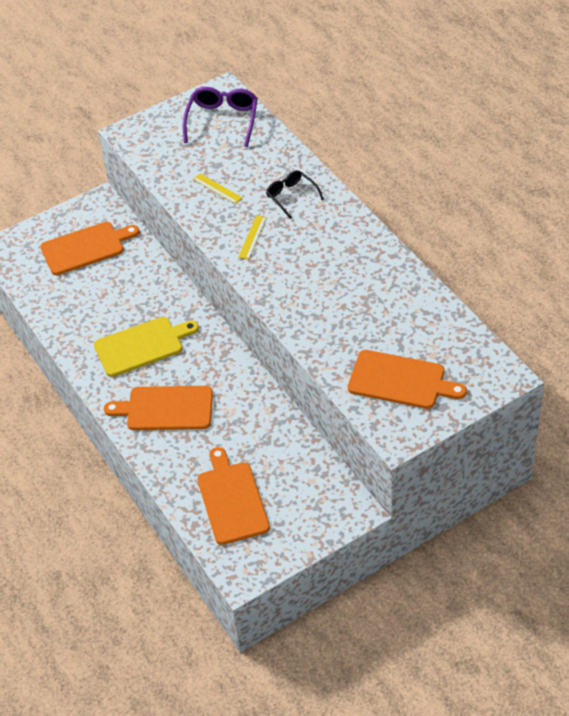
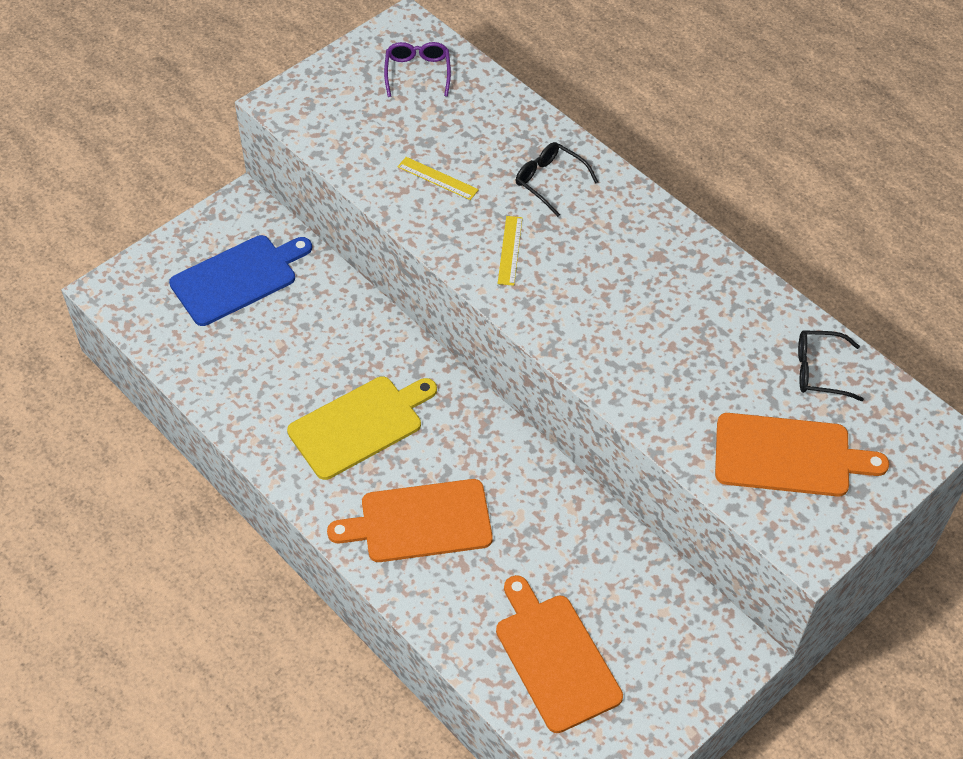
camera: 15 degrees left, 5 degrees up
(86, 247) = (238, 278): orange cutting board -> blue cutting board
(222, 120) = (417, 72): purple glasses -> purple glasses, size x0.63
(438, 331) = (819, 371): none -> black glasses

